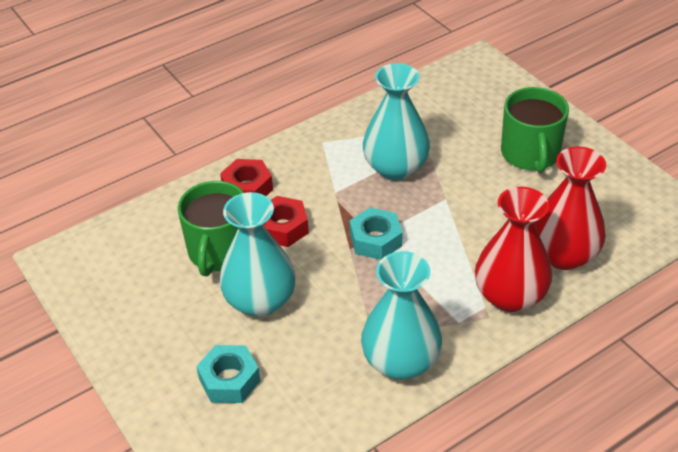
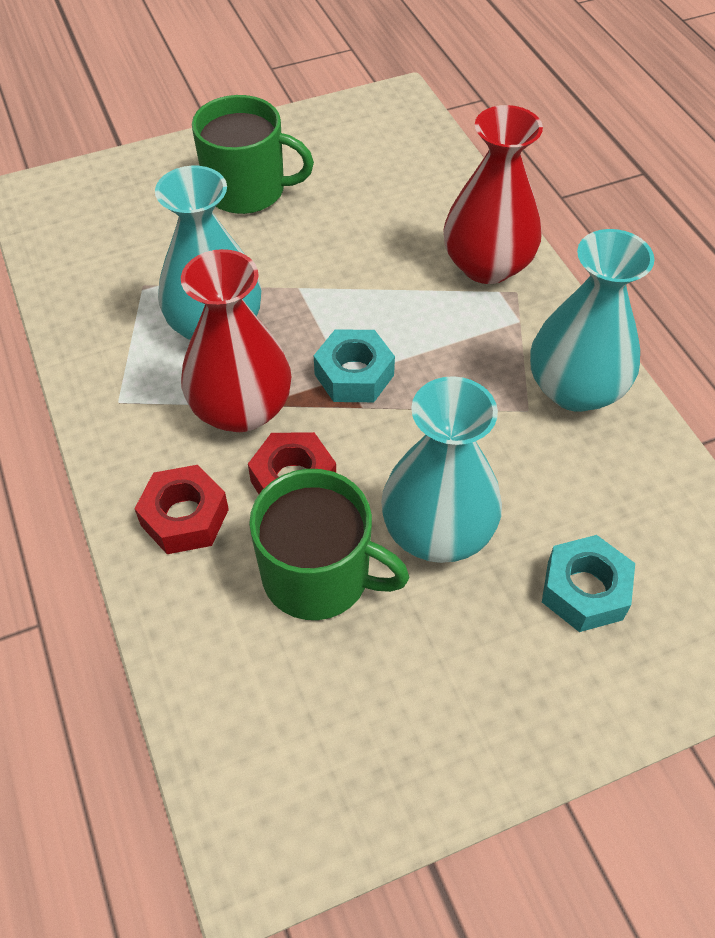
camera: 80 degrees left, 10 degrees up
(563, 255) = (432, 205): red vase -> red vase (241, 409)

